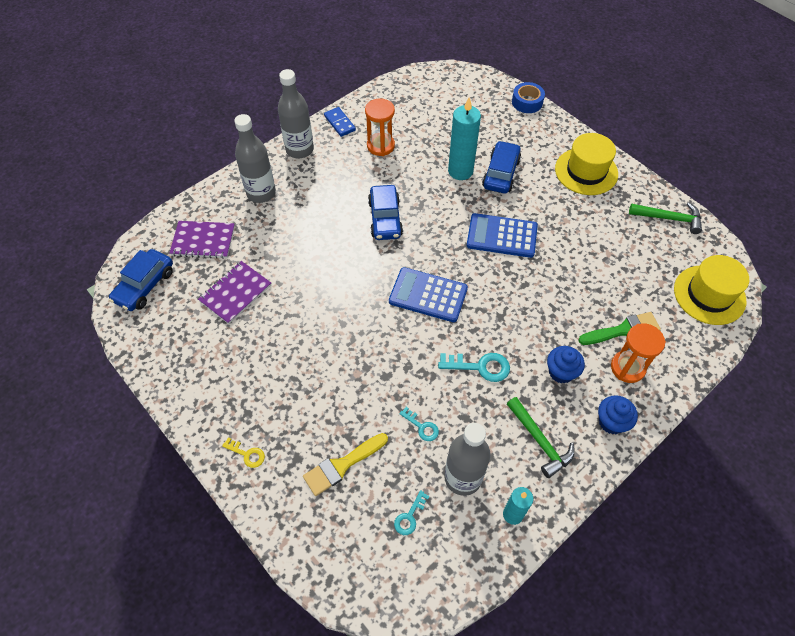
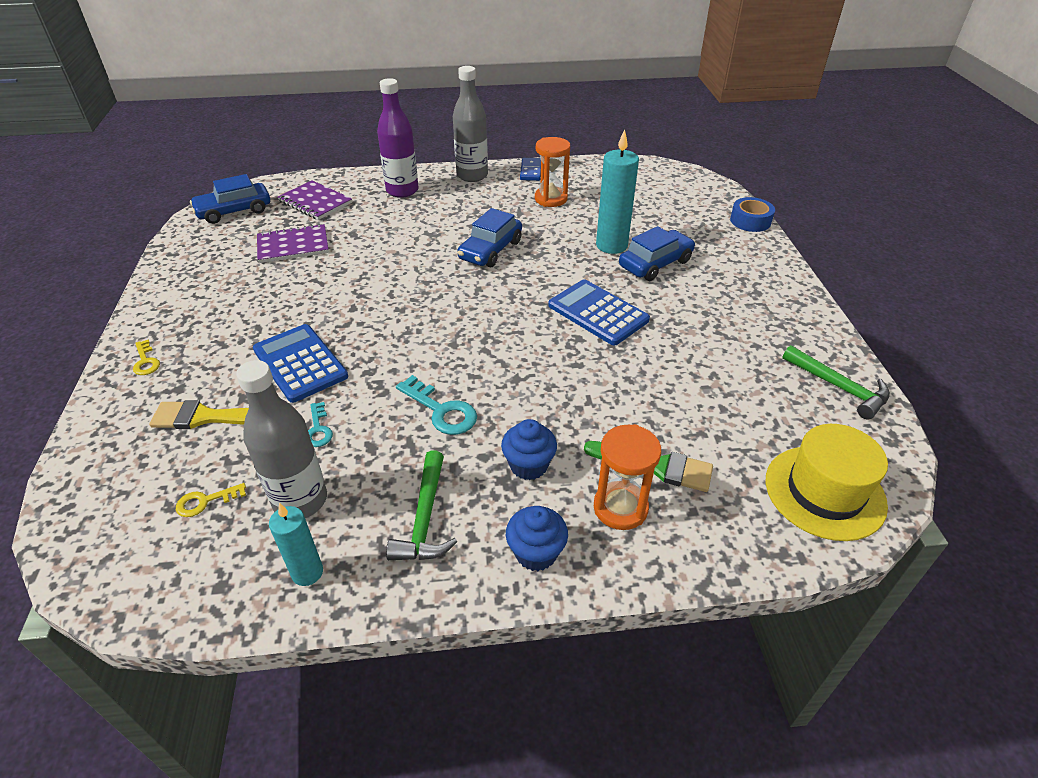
camera: 35 degrees right, 15 degrees down
(261, 193) = (402, 191): grey bottle -> purple bottle
(409, 516) = (205, 501): turquoise key -> yellow key
(428, 295) = (460, 325): blue calculator -> blue calculator (300, 363)
(586, 171) = (764, 300): yellow hat -> none

